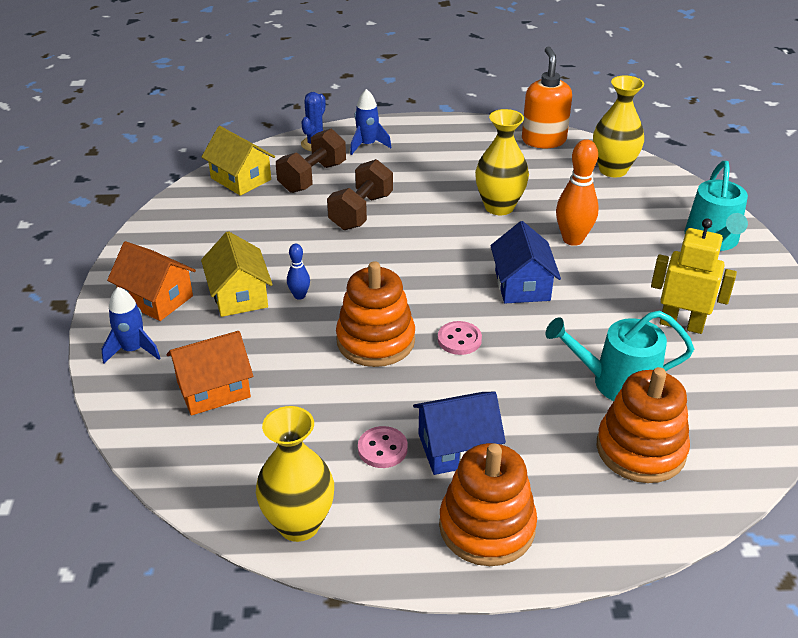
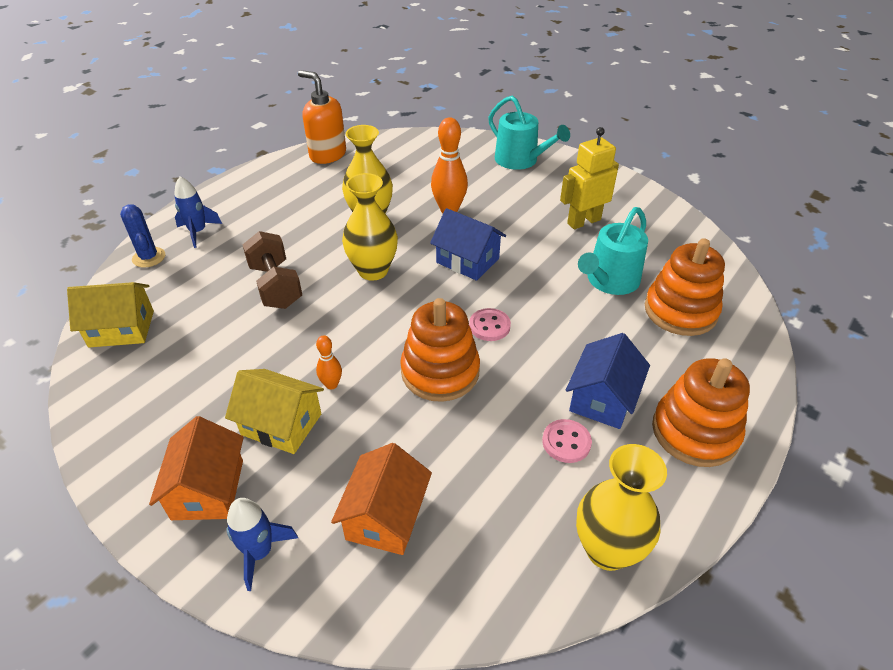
camera: 50 degrees left, 5 degrees up
(156, 299) = (208, 489): orange house -> orange house turned 75 degrees counterclockwise
(299, 296) = (331, 384): blue bowling pin -> orange bowling pin
(312, 177) = (190, 285): brown dumbbell -> none
(613, 170) = (401, 150): yellow vase -> yellow vase (373, 271)

